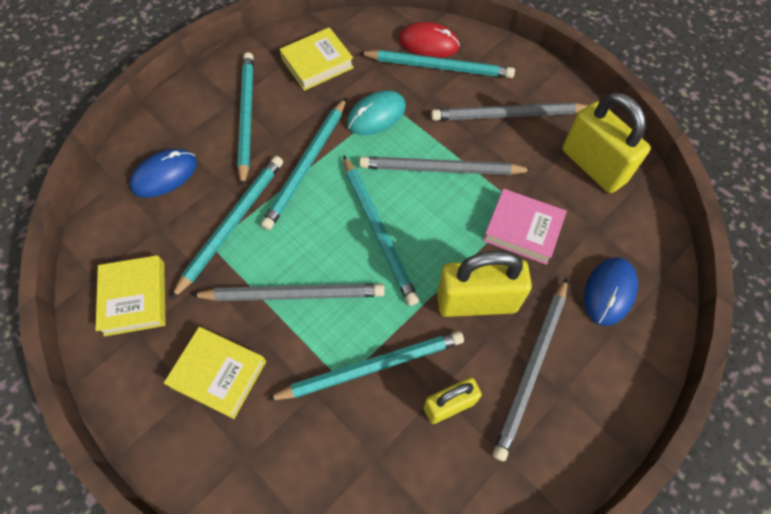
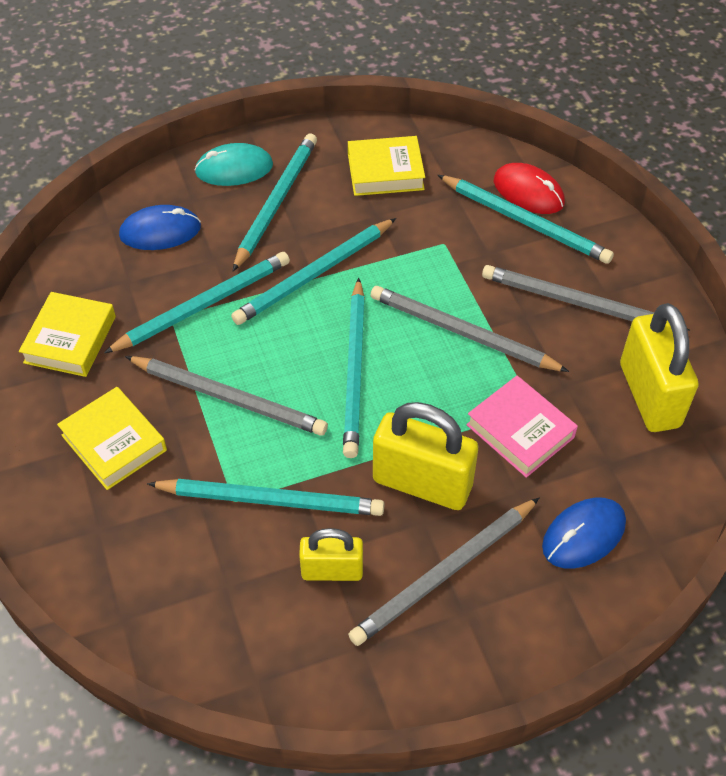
camera: 25 degrees right, 10 degrees down
(376, 115) = (421, 250): turquoise mouse -> turquoise mouse (234, 169)

